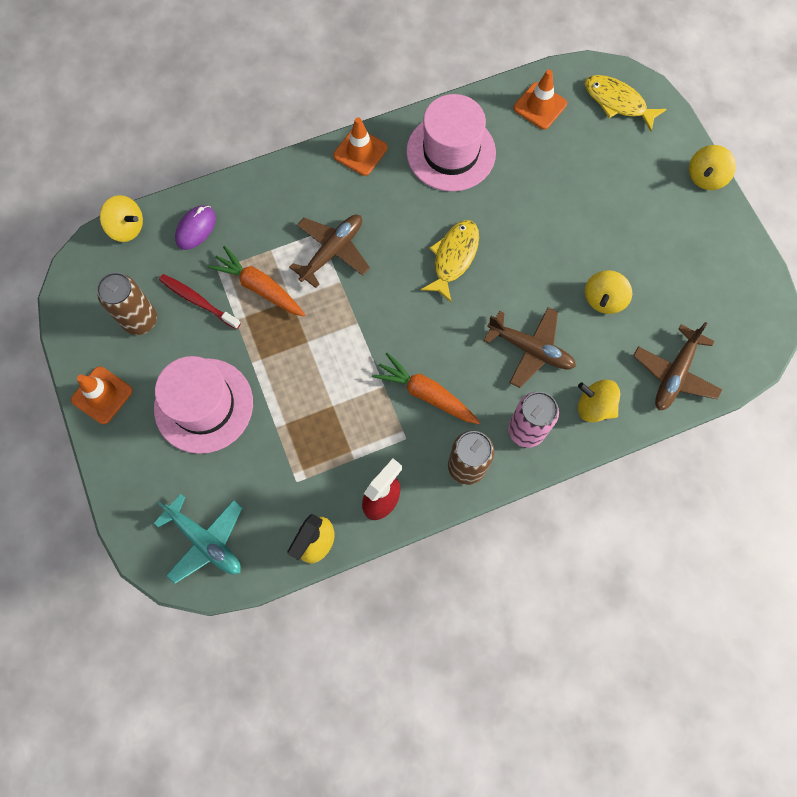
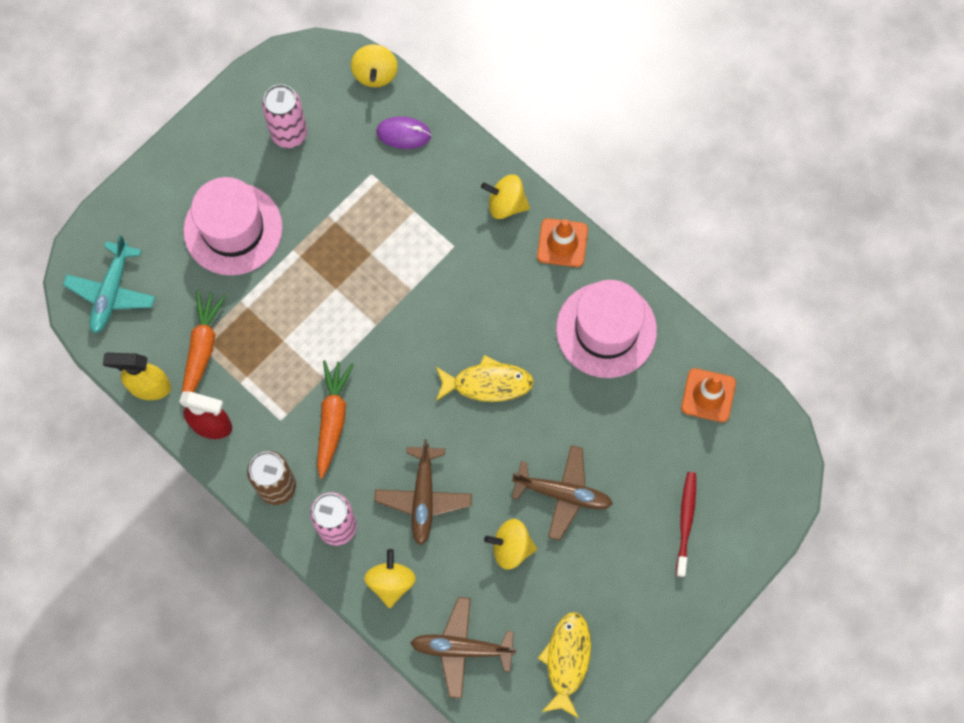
camera: 65 degrees right, 0 degrees up
(102, 395) = (204, 139): orange traffic cone -> none
(140, 320) = (289, 134): brown can -> pink can
(198, 301) = (331, 173): red toothbrush -> red toothbrush (685, 522)
(260, 288) = (370, 220): orange carrot -> orange carrot (202, 349)
(332, 251) = (439, 268): brown plane -> brown plane (563, 494)
(617, 102) = (755, 474): yellow fish -> yellow fish (567, 660)
(705, 177) = (707, 600): yellow spinning top -> yellow spinning top (506, 204)

